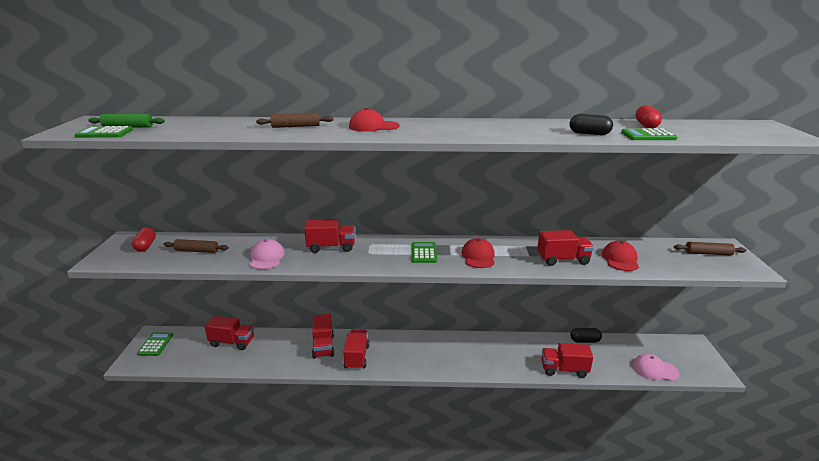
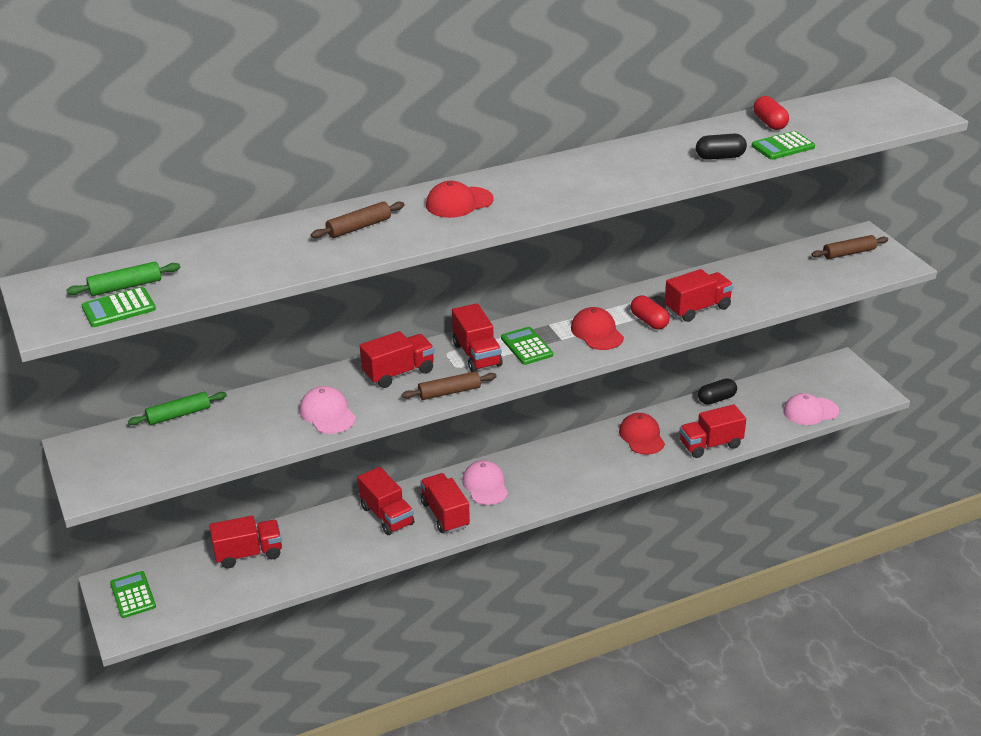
camera: 25 degrees left, 10 degrees up
(145, 246) = (127, 449): red capsule -> red capsule (649, 321)
(192, 237) = (179, 415): none -> green rolling pin
(196, 251) = (215, 433): brown rolling pin -> brown rolling pin (449, 392)
(388, 250) = (477, 355): none -> red truck
(394, 347) = (485, 485): none -> pink cap
(620, 259) = (760, 289): red cap -> red cap (641, 436)

